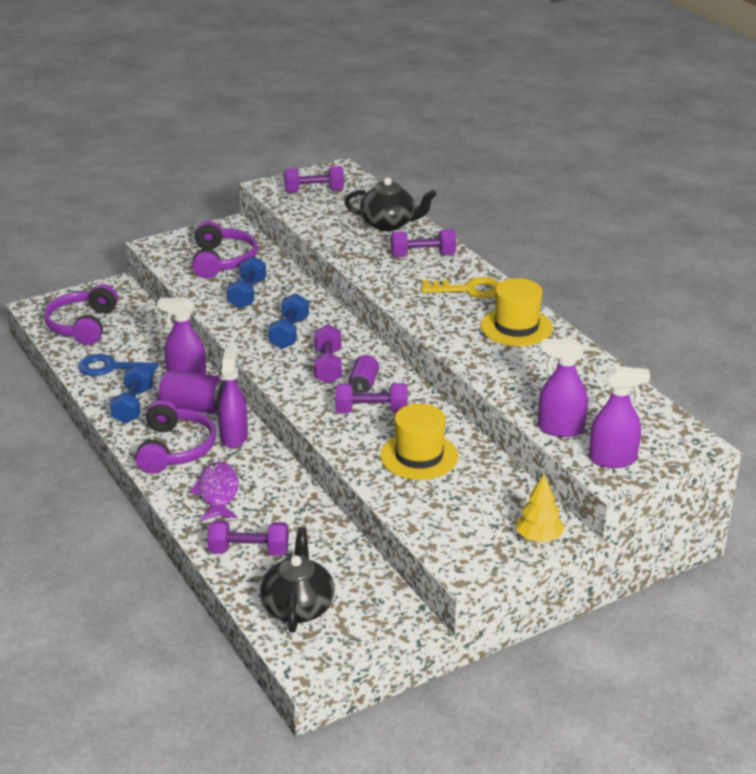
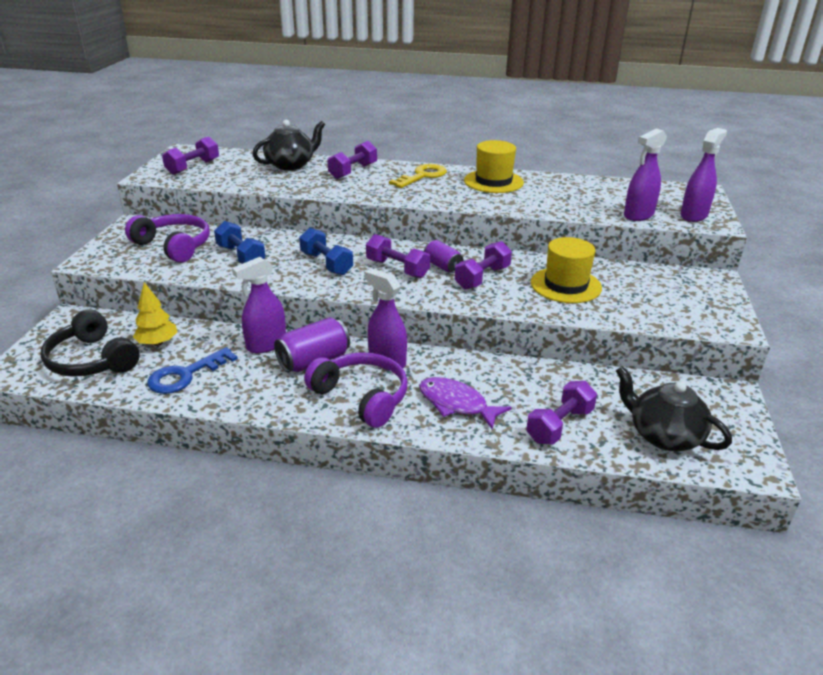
camera: 50 degrees left, 0 degrees up
(83, 325) = (92, 360): purple headphones -> black headphones
(133, 405) = (262, 389): blue dumbbell -> none
(538, 538) = (715, 287): yellow tree -> yellow tree (158, 343)

